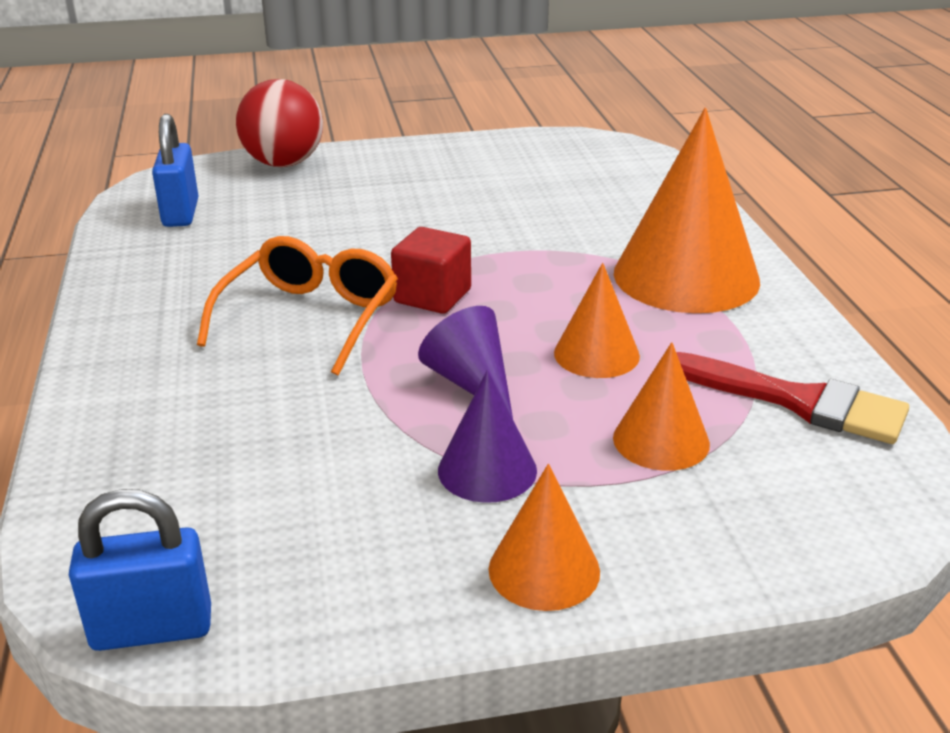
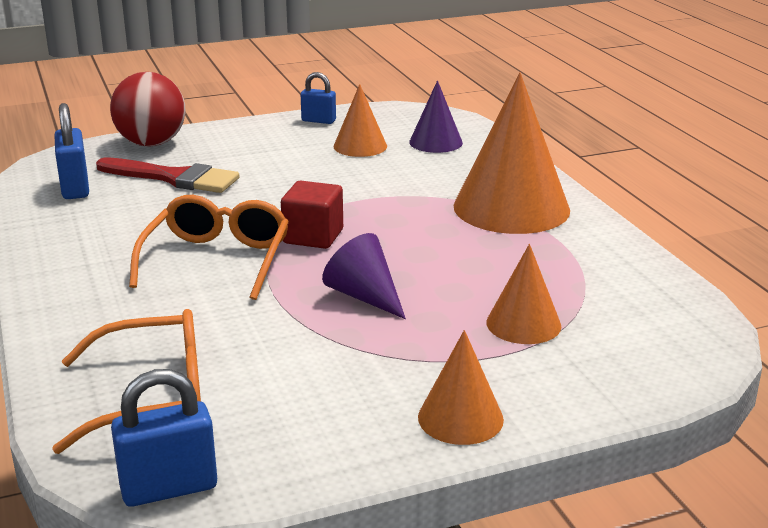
camera: 10 degrees left, 5 degrees down
(176, 496) = (153, 397): none -> orange glasses
(483, 147) = (318, 121): none -> blue padlock
(487, 470) = (396, 356): purple cone -> purple cone (435, 142)
(596, 354) = (457, 268): orange cone -> orange cone (360, 146)
(798, 401) = (618, 289): red brush -> red brush (174, 178)

